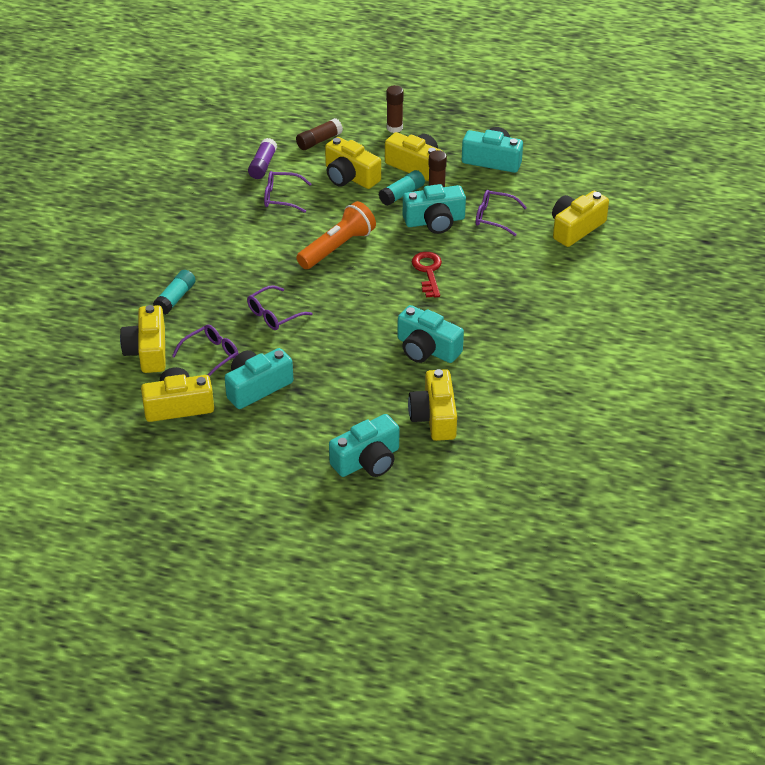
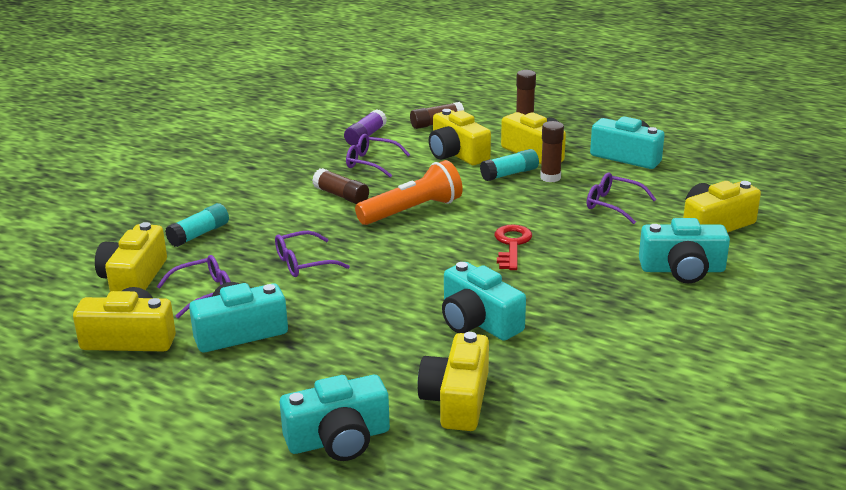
camera: 15 degrees right, 15 degrees down
(272, 239) = (341, 196): none -> brown glue stick
(434, 221) = (539, 200): turquoise camera -> turquoise camera (682, 269)

